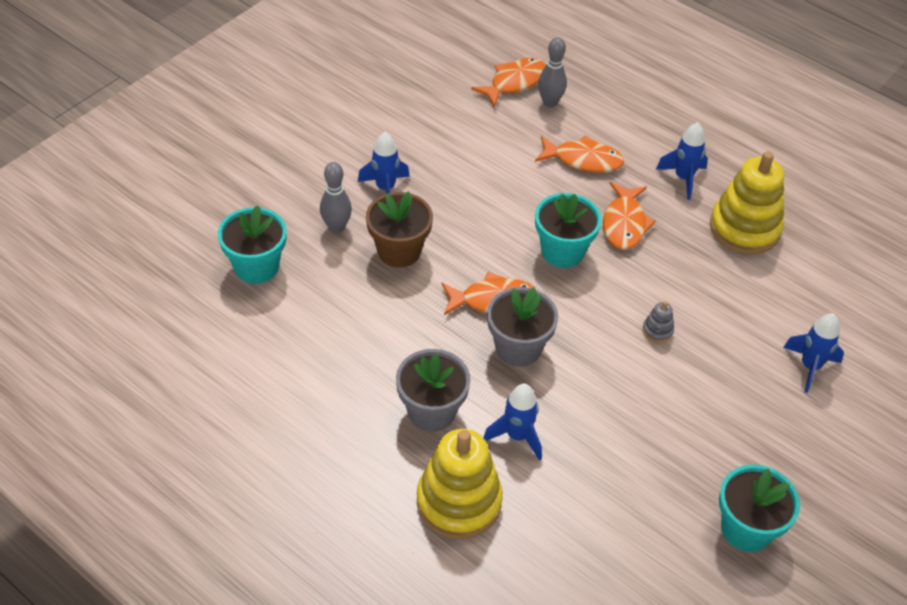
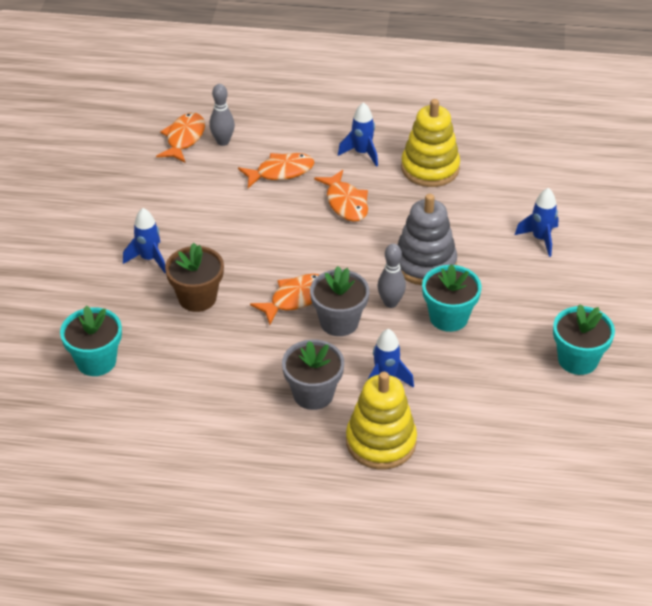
camera: 30 degrees left, 5 degrees down
(336, 227) = (135, 304): grey bowling pin -> grey bowling pin (390, 303)
(562, 251) = (317, 242): turquoise flower pot -> turquoise flower pot (448, 317)
(657, 331) = (425, 264): grey stacking toy -> grey stacking toy, size x2.45

